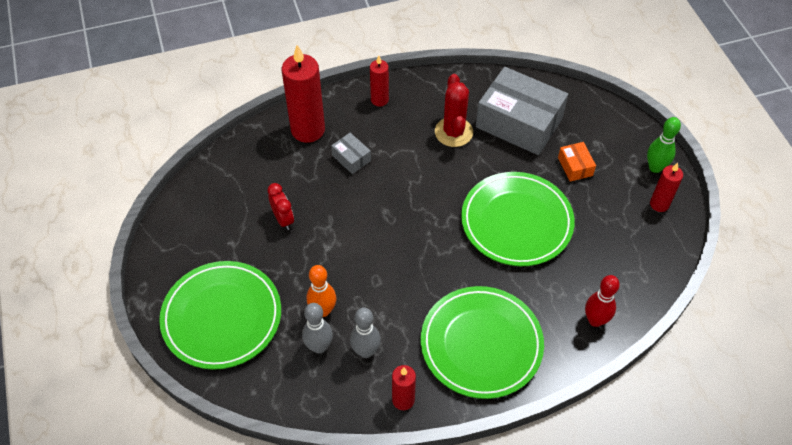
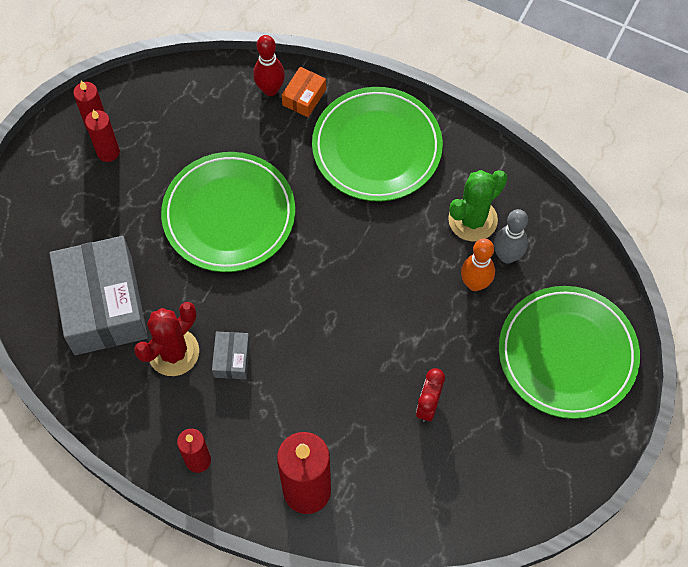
camera: 135 degrees left, 10 degrees up
(351, 158) = (299, 414): grey box -> grey box (232, 359)
(366, 351) = (472, 220): grey bowling pin -> green cactus
(403, 400) = (480, 160): red candle -> red candle (108, 152)
(575, 166) = (115, 217): orange box -> orange box (304, 97)
(655, 167) = (53, 155): green bowling pin -> none

